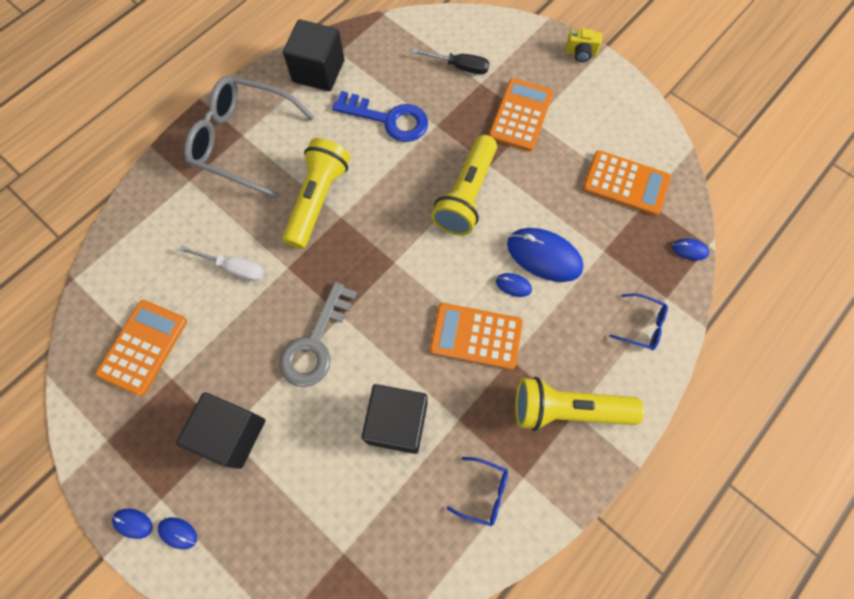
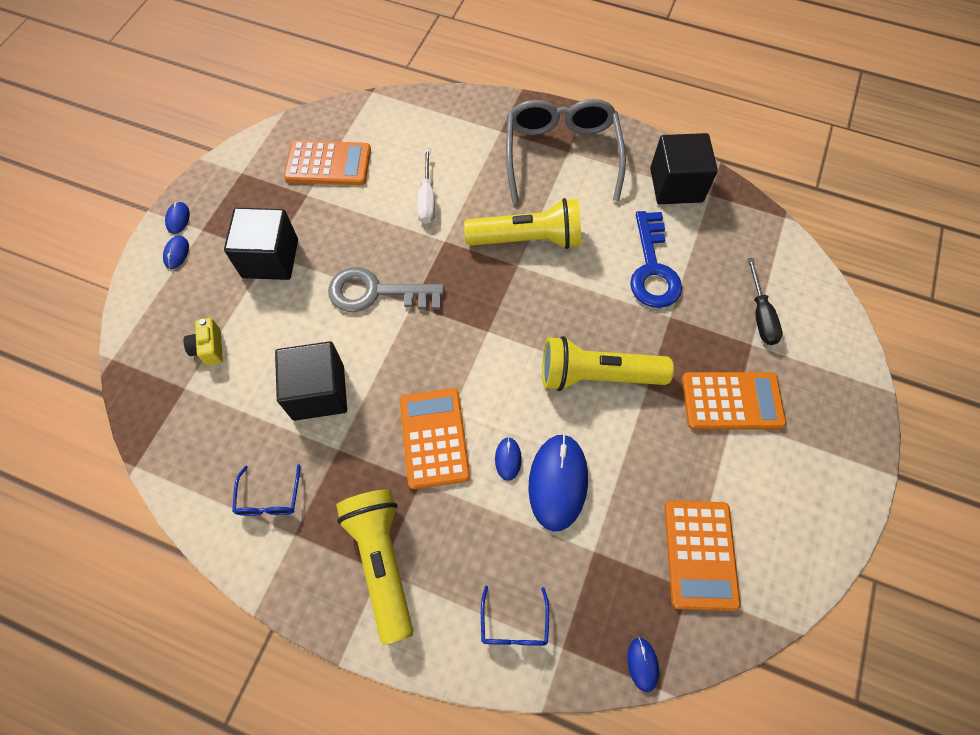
camera: 70 degrees right, 5 degrees down
(580, 53) = (864, 446): yellow camera -> yellow camera (209, 348)

